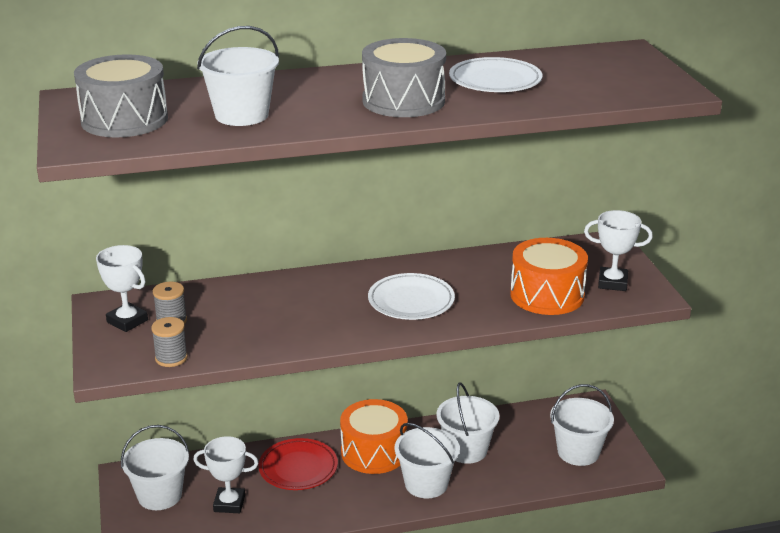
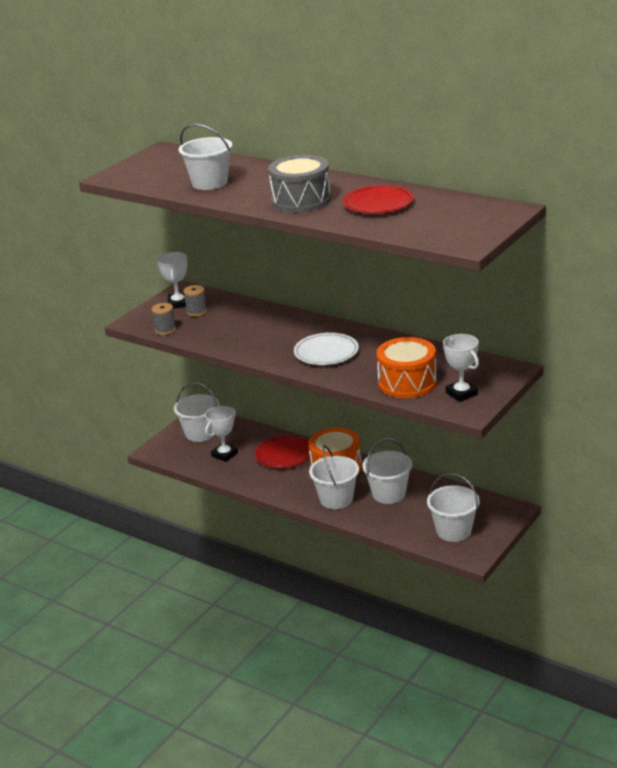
camera: 50 degrees right, 0 degrees up
(124, 120) = (157, 169): grey drum -> none
(229, 503) = (224, 454): white trophy -> white trophy turned 75 degrees clockwise
(495, 81) = (378, 204): white plate -> red plate

